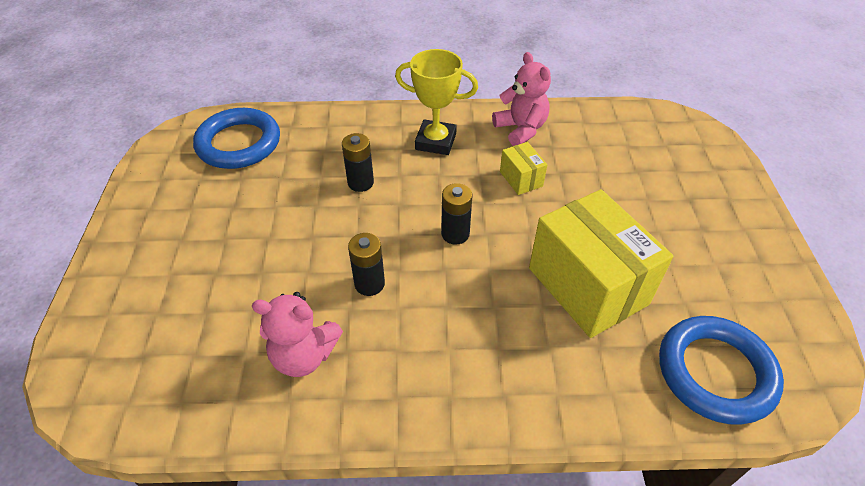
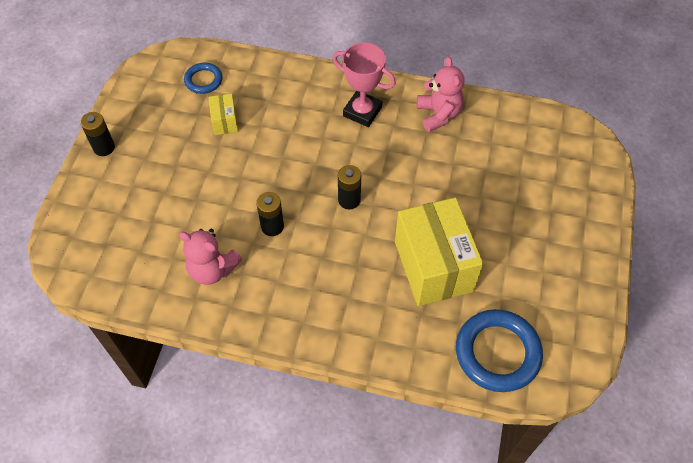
camera: 15 degrees right, 10 degrees up
(239, 143) = (203, 80): blue ring -> blue ring, size x0.55
(360, 183) = (290, 138): black battery -> black battery (104, 147)
(435, 141) = (362, 111): yellow trophy -> pink trophy
(521, 179) = (419, 162): yellow box -> yellow box (225, 122)

